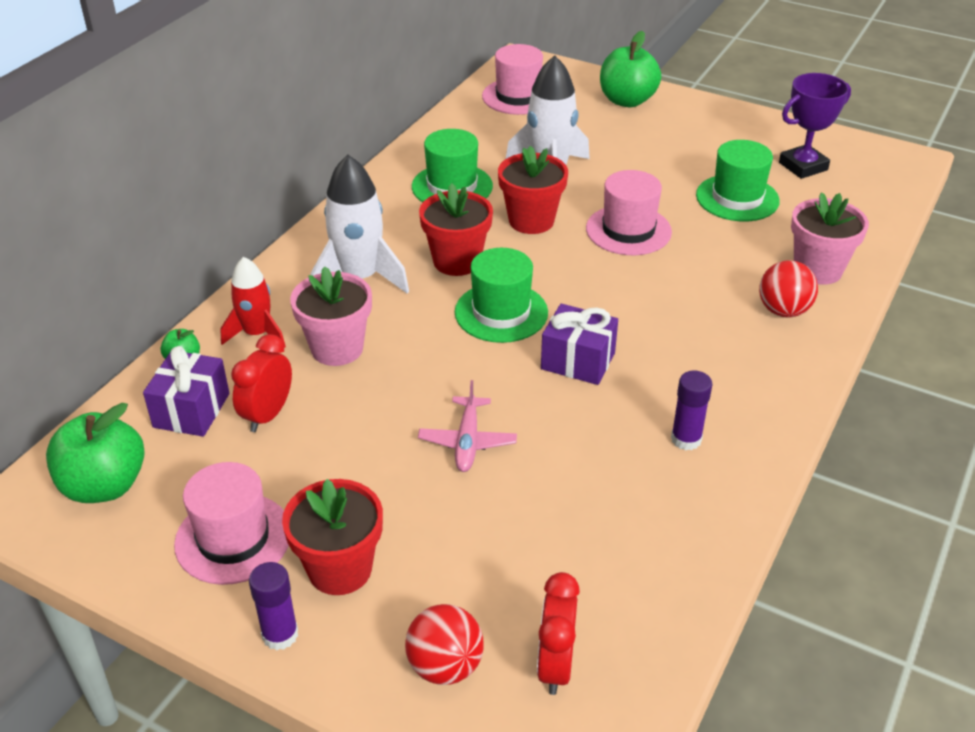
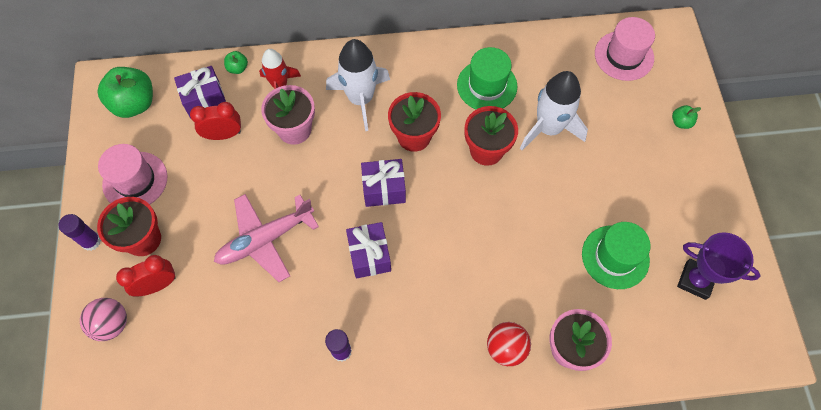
camera: 55 degrees right, 25 degrees up
(445, 666) = (112, 324): red ball -> pink ball
(467, 442) = (265, 239): pink plane -> pink plane, size x1.64
(501, 312) = (384, 189): green hat -> purple gift
(555, 665) = (139, 374): red clock -> red clock (157, 285)
(627, 100) = (681, 122): green apple -> green apple, size x0.46
(628, 230) = (521, 210): pink hat -> none

